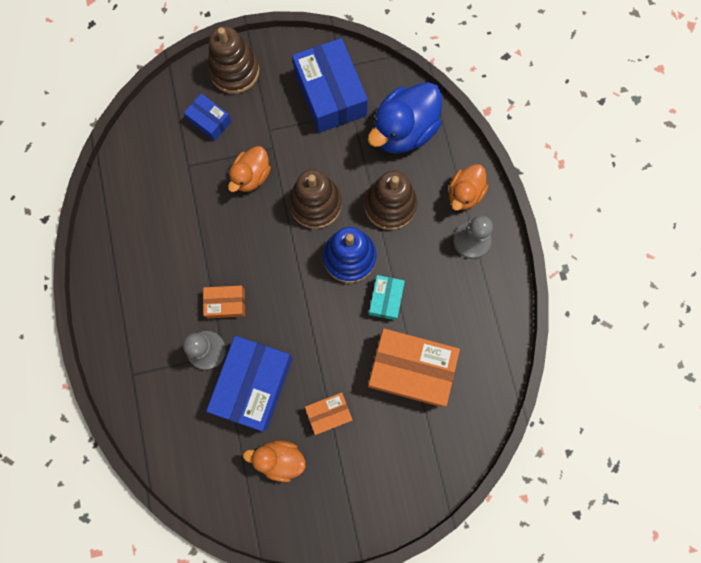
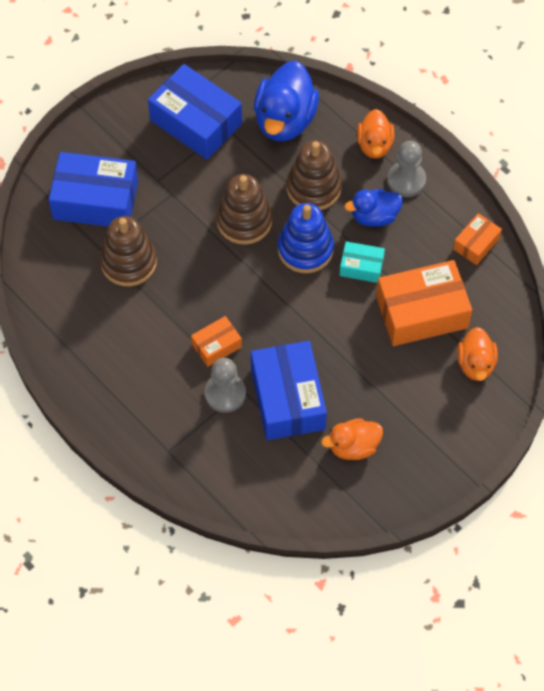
camera: 30 degrees left, 15 degrees down
(209, 121) = (95, 200): blue box -> blue box, size x1.96
(234, 71) = (91, 146): brown stacking toy -> brown stacking toy (128, 262)
(251, 176) = (168, 227): orange duck -> orange duck (475, 364)
(329, 413) = (372, 386): orange box -> orange box (476, 244)
(386, 299) = (361, 267): turquoise box -> turquoise box turned 60 degrees counterclockwise
(424, 259) = (374, 216): none -> blue duck

